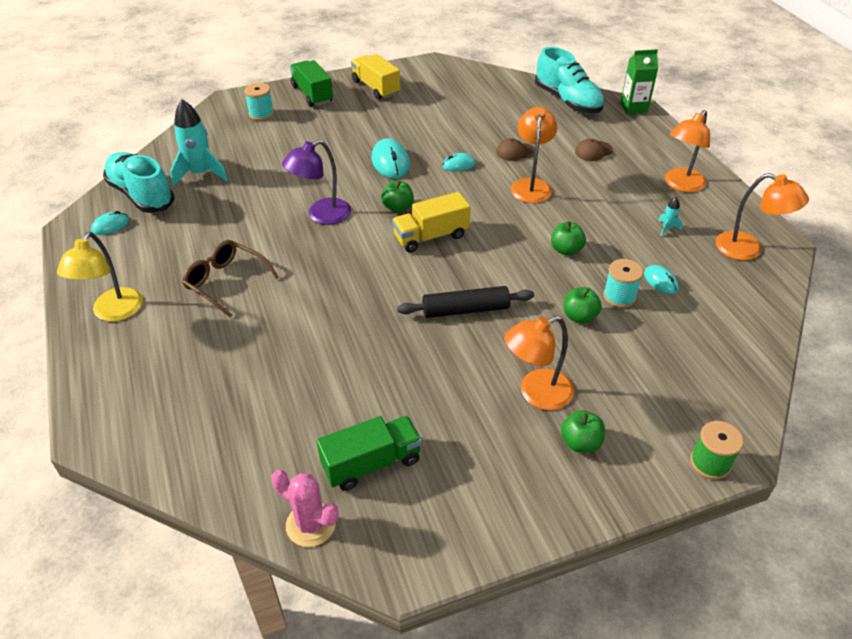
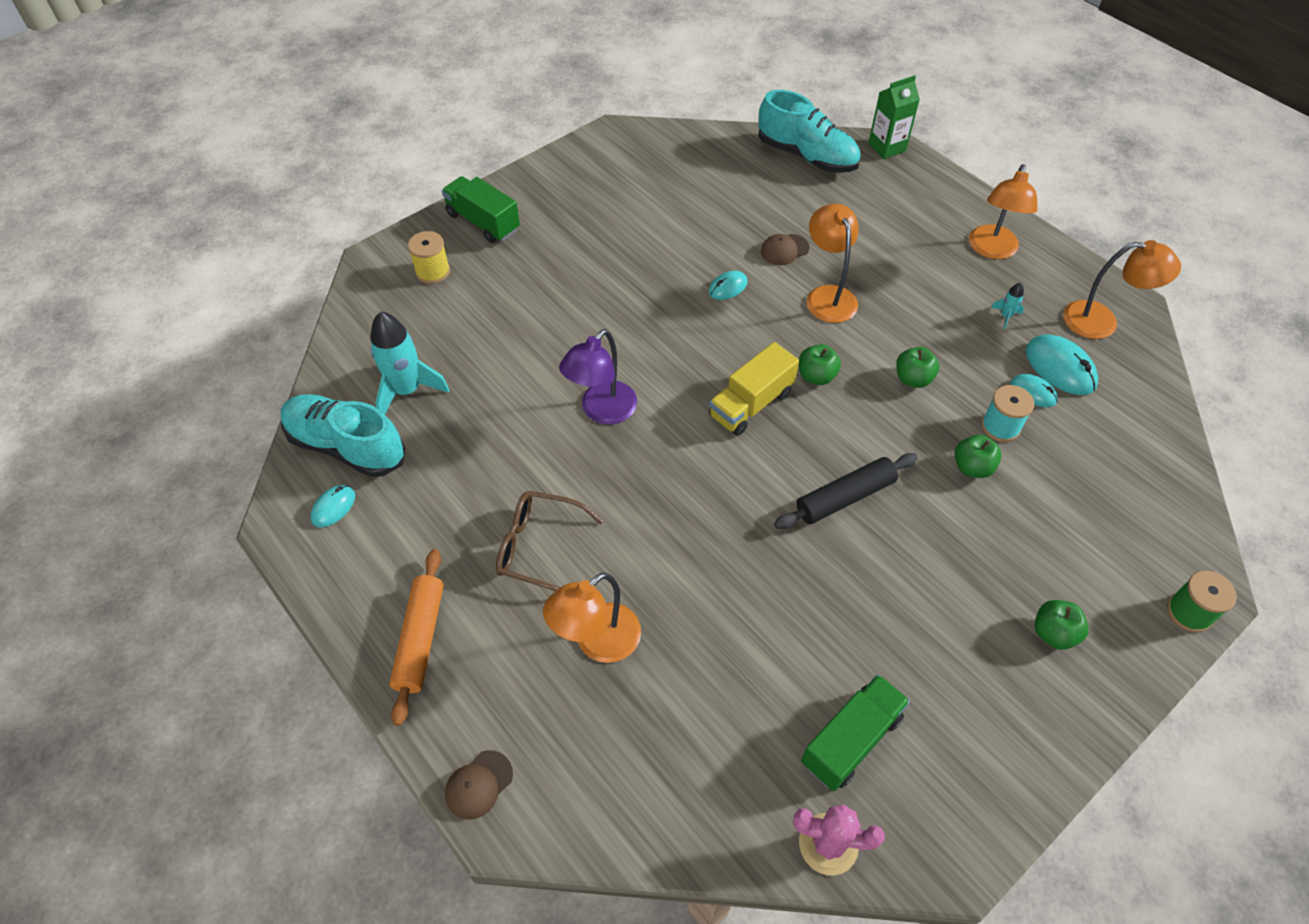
camera: 20 degrees left, 10 degrees up
(113, 312) = (420, 639): yellow lamp -> orange rolling pin
(261, 114) = (433, 271): turquoise spool -> yellow spool
(376, 88) = (560, 191): yellow truck -> none
(390, 162) = (643, 305): turquoise mouse -> turquoise mouse (1060, 368)
(398, 207) = (689, 372): green apple -> green apple (816, 376)
(536, 393) = (977, 586): orange lamp -> orange lamp (597, 642)
(593, 151) = (873, 225): brown cap -> brown cap (478, 784)

